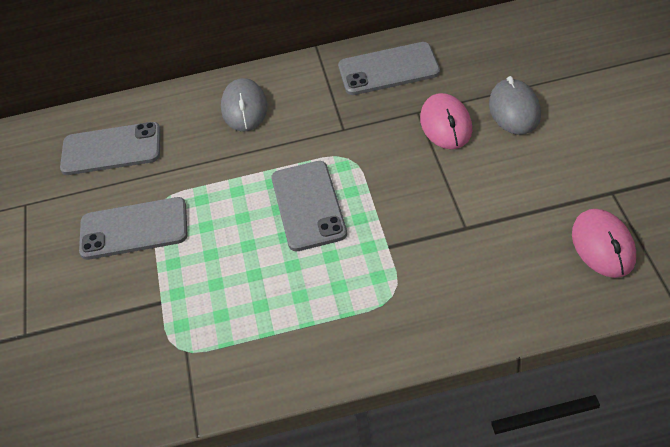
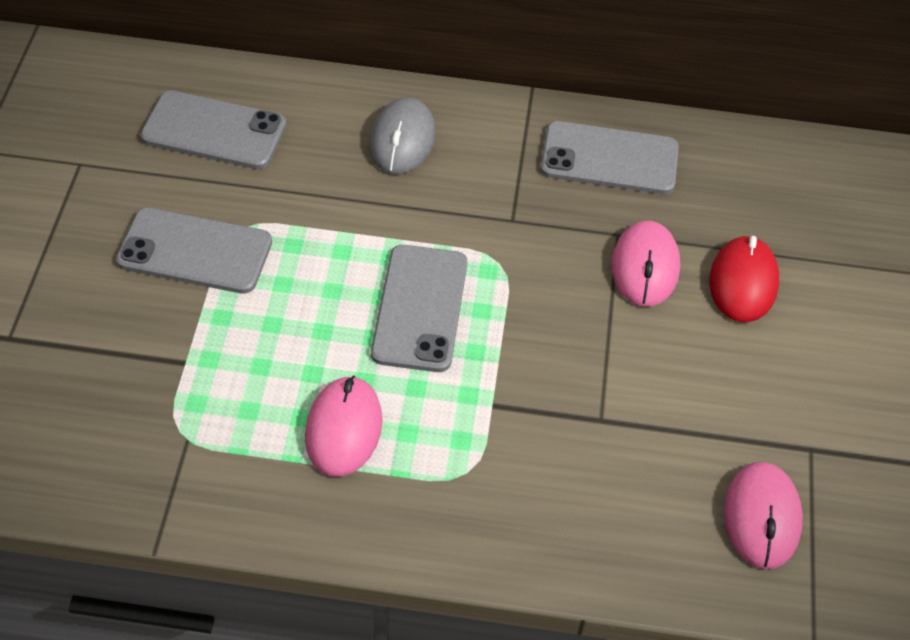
camera: 10 degrees right, 5 degrees up
(293, 301) = (343, 429): none -> pink mouse
(514, 110) = (743, 282): grey mouse -> red mouse

